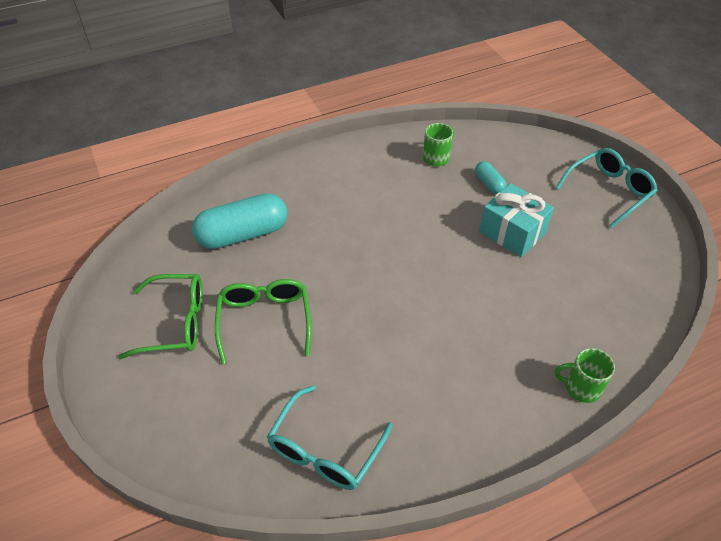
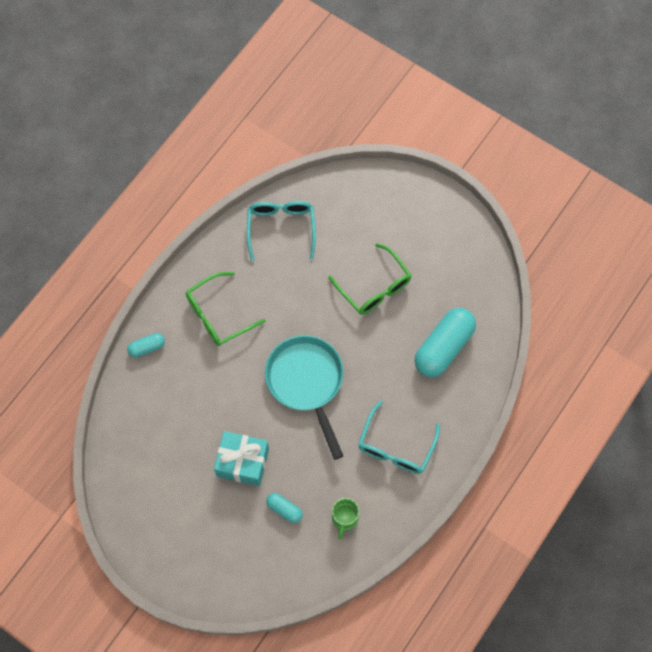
camera: 150 degrees right, 20 degrees up
(176, 323) = (430, 255): green glasses -> green glasses (218, 315)
(405, 267) = (306, 382): none -> turquoise pan
(581, 387) = (147, 347): green mug -> turquoise capsule
(609, 191) = (180, 557): turquoise glasses -> turquoise glasses (395, 447)

